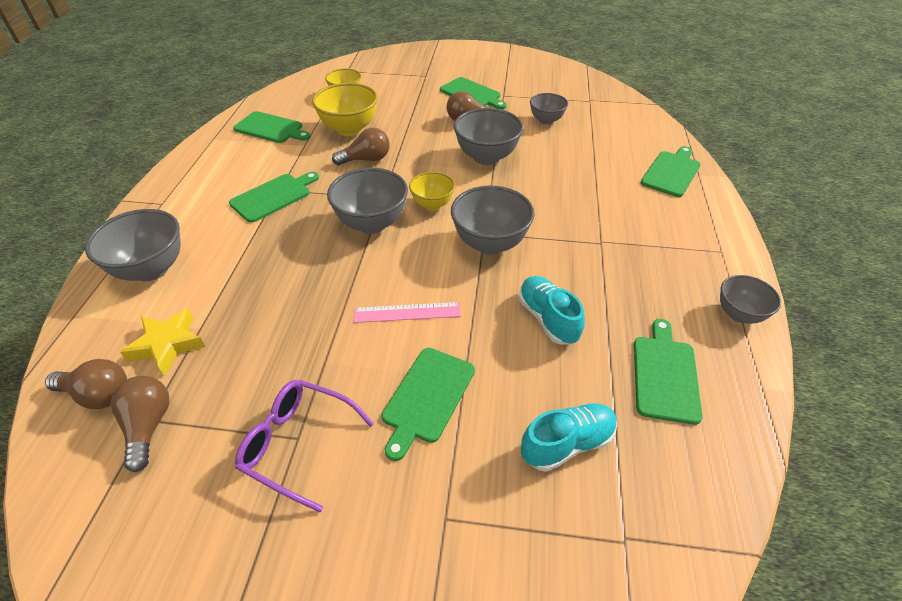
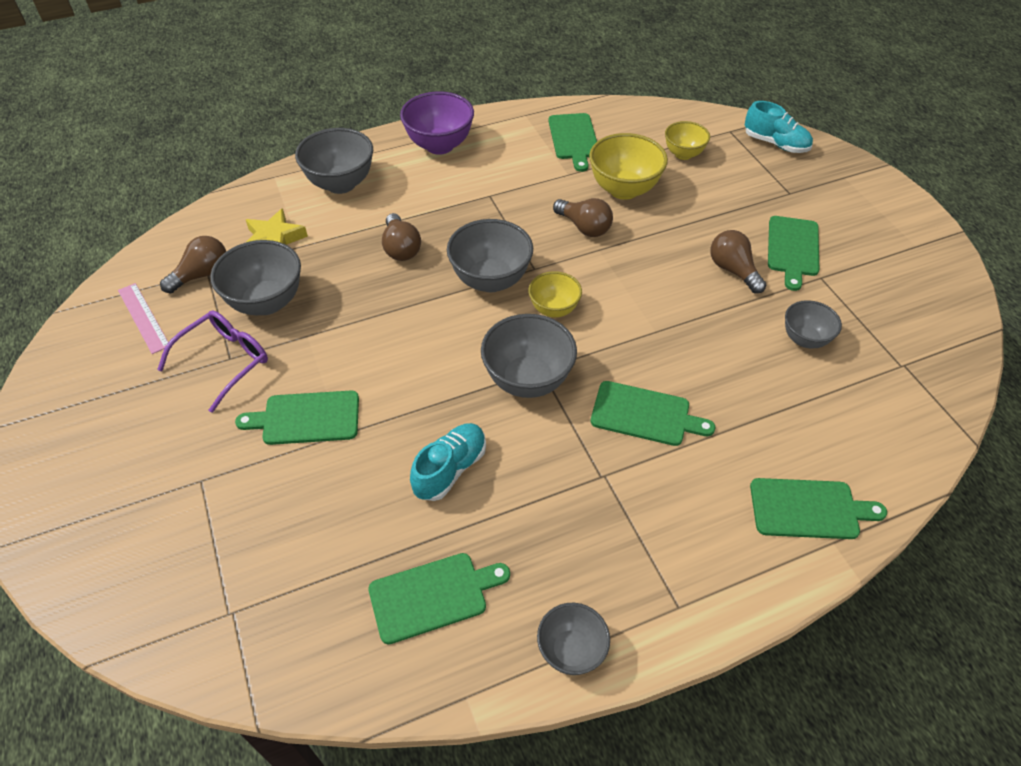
camera: 60 degrees right, 5 degrees up
(98, 395) = (214, 234): brown light bulb -> brown light bulb (401, 248)
(185, 193) = (439, 145): none -> purple bowl
(273, 196) = (477, 198): green cutting board -> green cutting board (645, 415)
(298, 444) = (225, 361): purple glasses -> purple glasses turned 45 degrees clockwise
(407, 312) = (392, 361): pink ruler -> pink ruler (143, 317)
(486, 157) = (673, 316): grey bowl -> grey bowl (266, 302)
(567, 444) = (307, 538): turquoise shoe -> turquoise shoe (775, 144)

